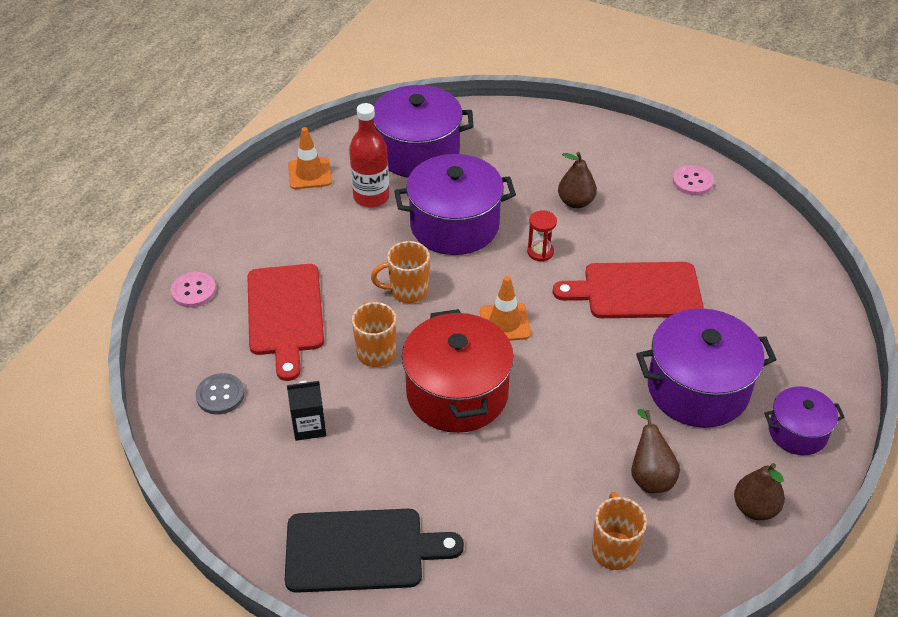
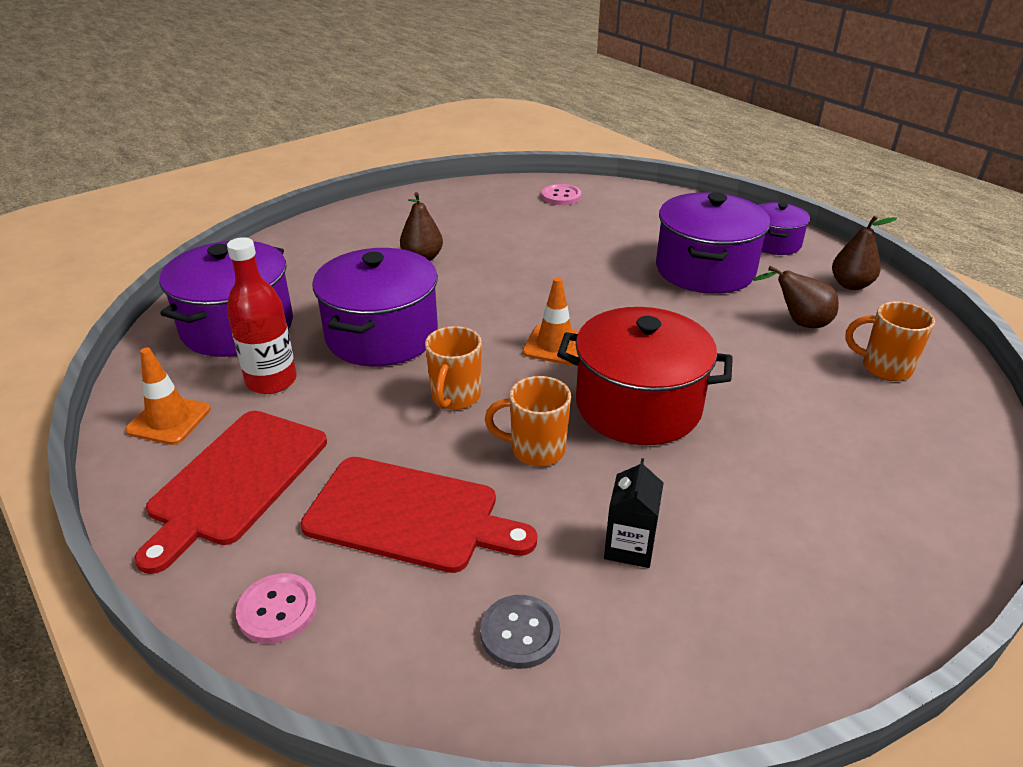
camera: 65 degrees left, 10 degrees down
(361, 550) = (856, 553): black cutting board -> none
(540, 252) = (472, 296): red hourglass -> none
(636, 291) = (567, 263): red cutting board -> red cutting board (235, 480)
(692, 181) = (455, 199): pink button -> pink button (561, 196)

